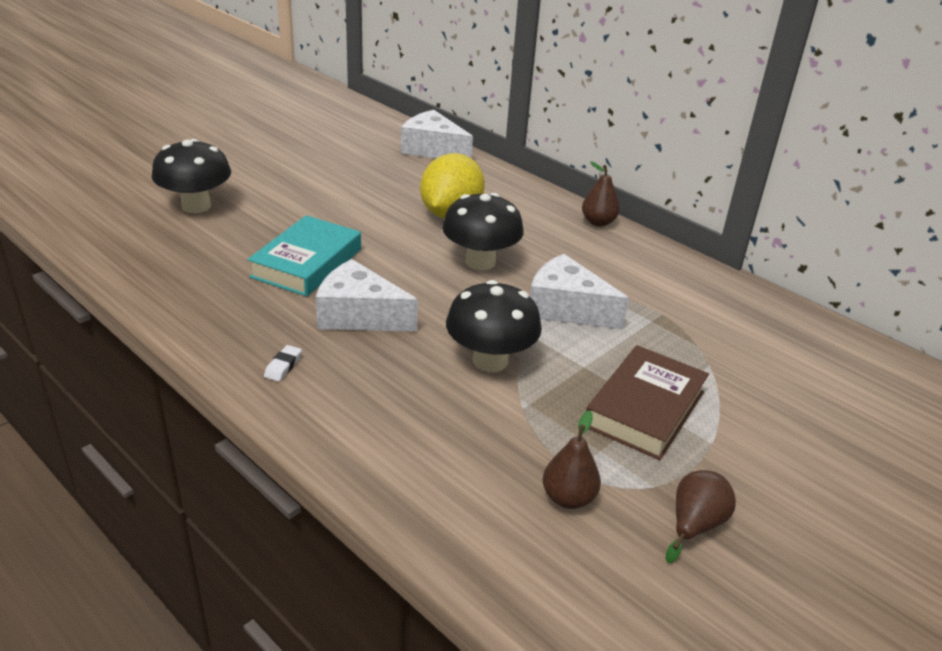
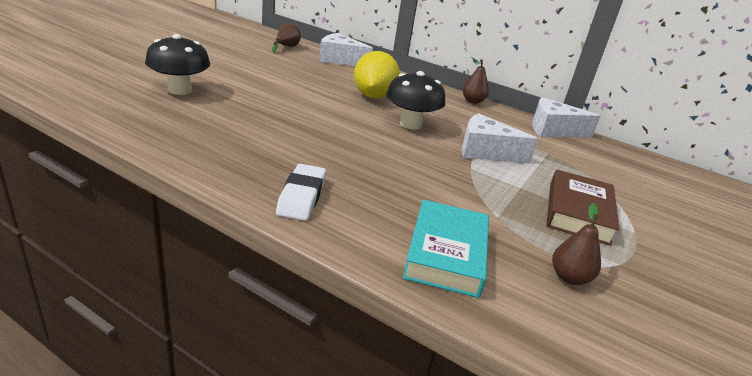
camera: 15 degrees left, 5 degrees down
(283, 366) = (301, 197): white eraser -> white eraser, size x2.05
(307, 263) = (285, 126): turquoise book -> turquoise book (446, 253)
(359, 315) = (343, 159): white cheese -> white cheese (553, 130)
(490, 360) = (455, 186): black mushroom -> none
(694, 525) = (664, 289): brown pear -> brown pear (286, 47)

